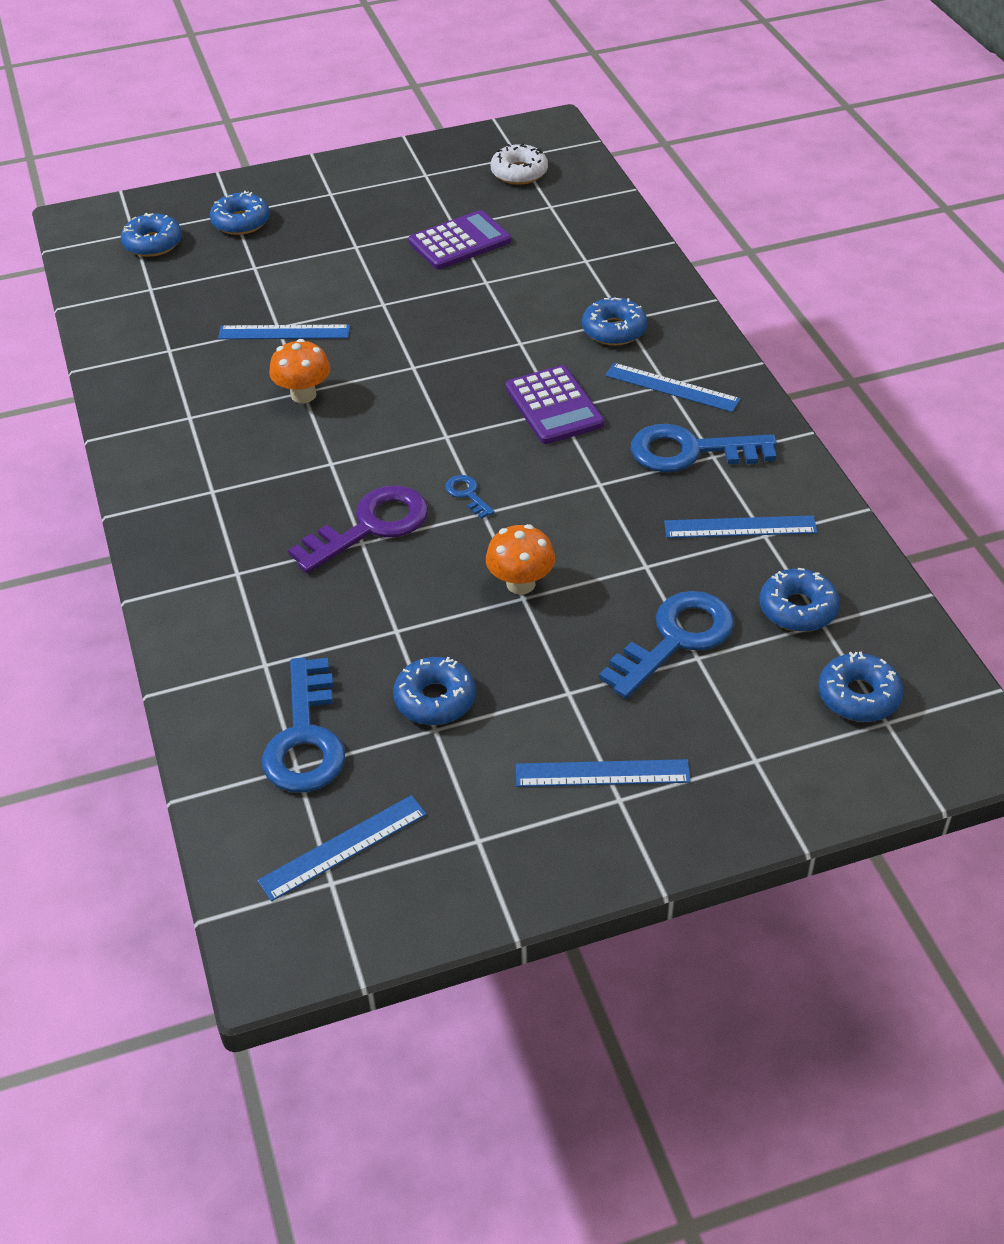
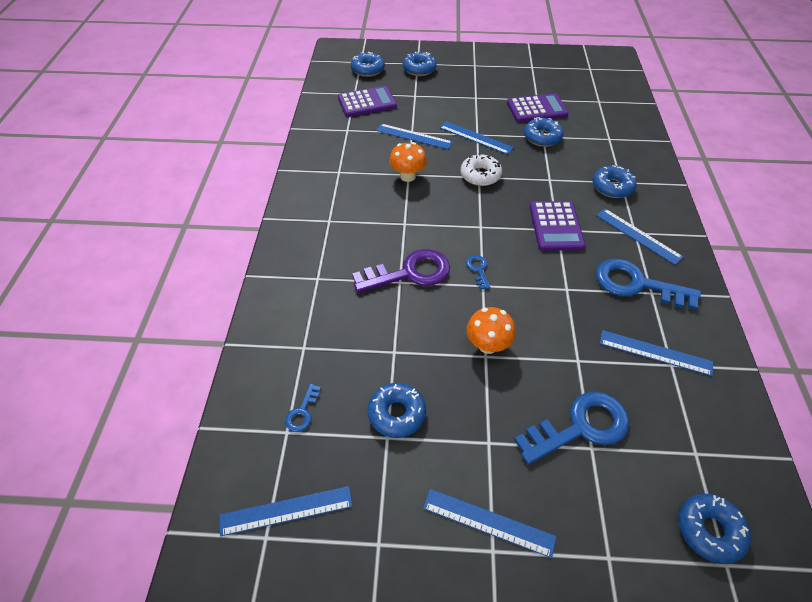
camera: 20 degrees right, 5 degrees up
(179, 298) = (367, 102): none -> purple calculator
(305, 738) = (302, 412): blue key -> blue key, size x0.45
(383, 310) = (475, 137): none -> blue ruler
(519, 173) = (587, 78): white donut -> white donut (480, 175)
(798, 609) = (680, 434): blue donut -> blue donut (542, 137)

